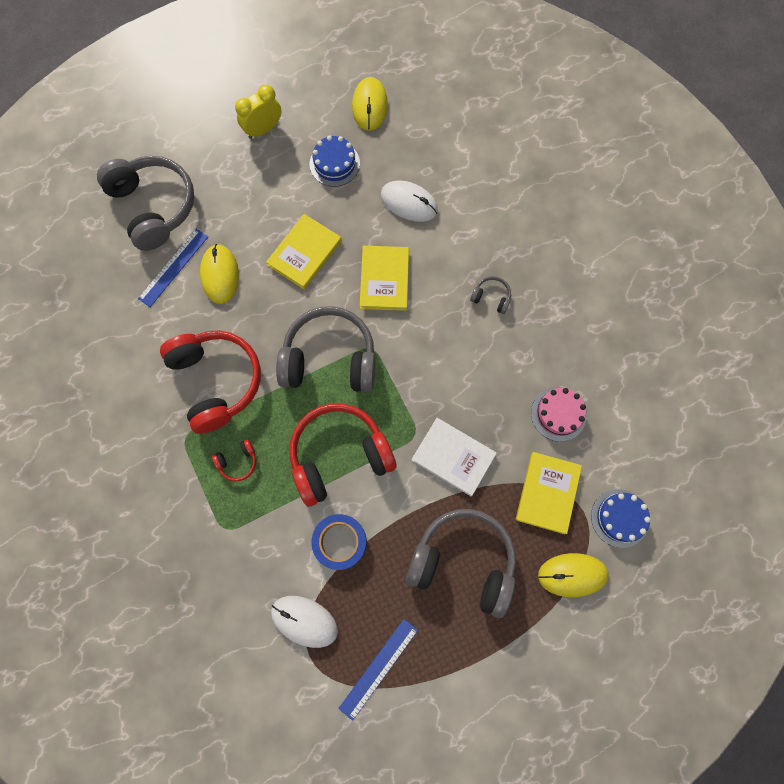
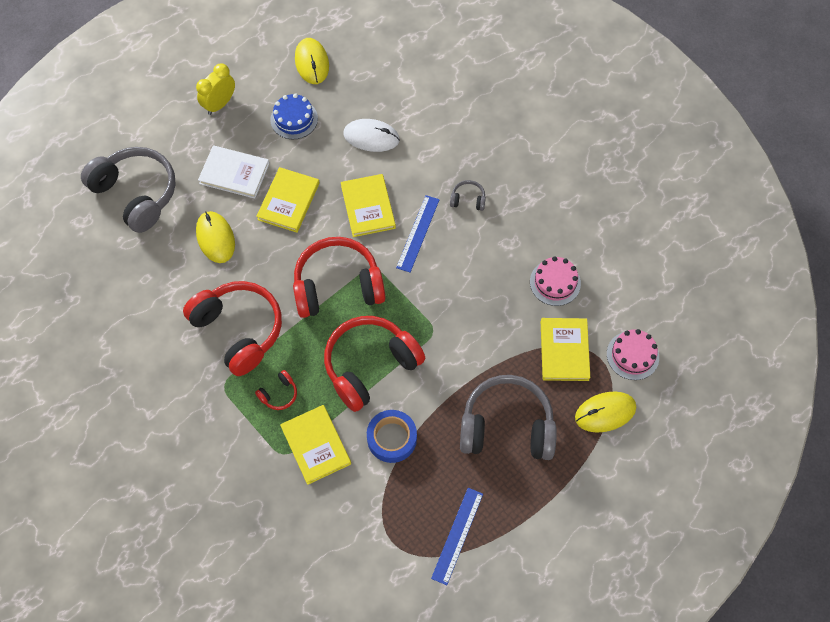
camera: 15 degrees left, 10 degrees down
(173, 267) = (170, 242): blue ruler -> blue ruler (418, 233)
(260, 528) = (315, 445): none -> yellow book
(304, 621) = (379, 513): white mouse -> none
(329, 359) = (338, 286): grey headphones -> red headphones
(453, 457) = (473, 341): white book -> white book (234, 173)
(619, 518) = (632, 355): blue cake -> pink cake

